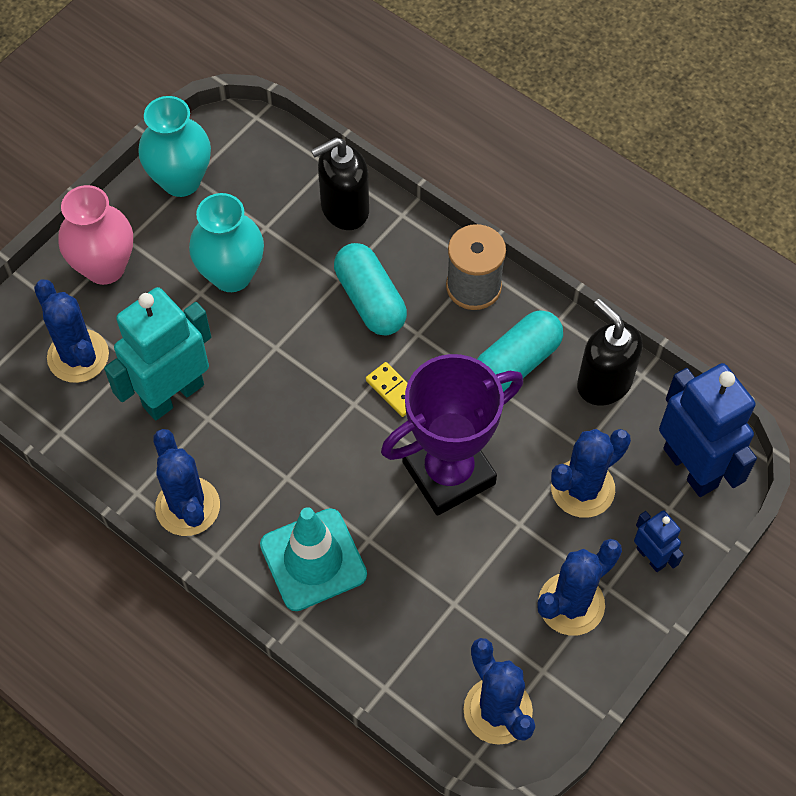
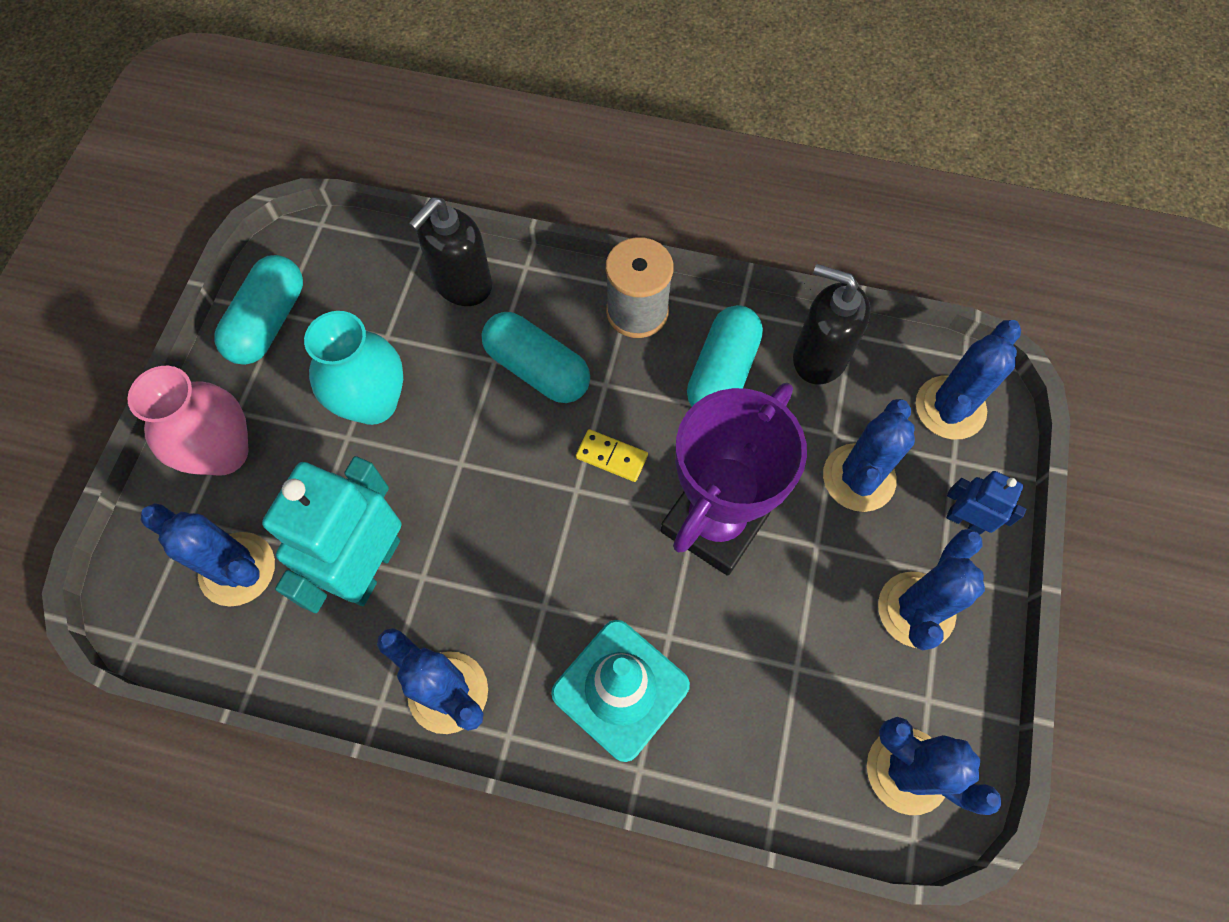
camera: 25 degrees left, 5 degrees up
(181, 180) = (268, 322): turquoise vase -> turquoise capsule
(691, 467) = (950, 408): blue robot -> blue cactus

